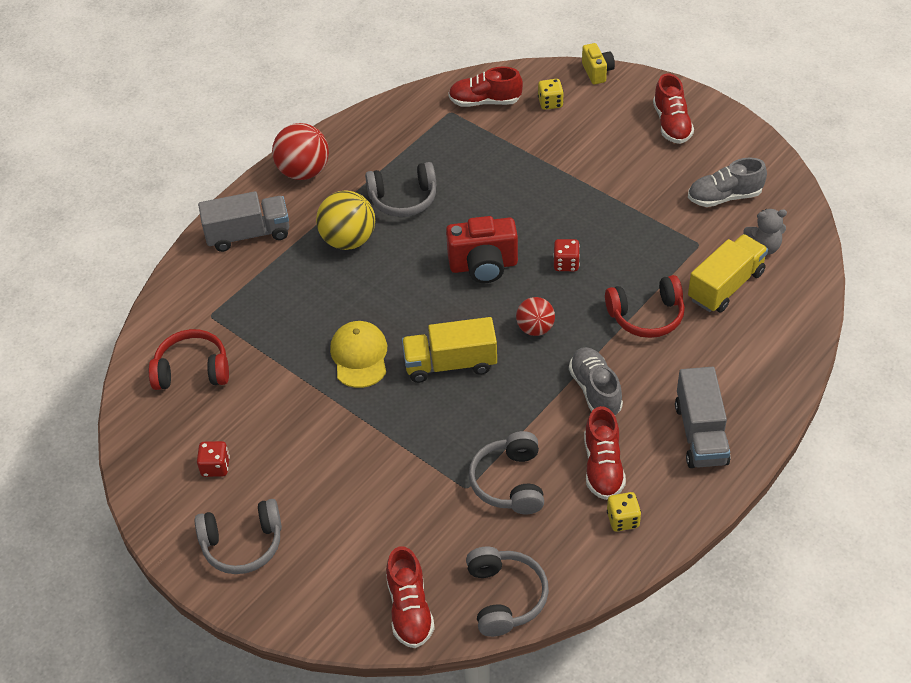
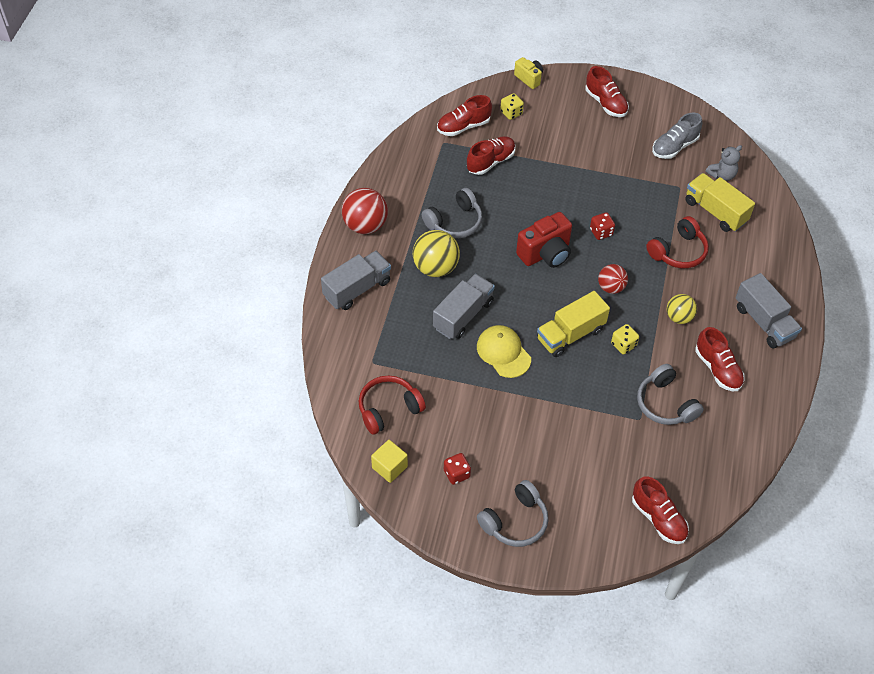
camera: 30 degrees left, 5 degrees up
(150, 431) = (389, 467): none -> yellow cube
(343, 300) = (463, 315): none -> grey truck
(489, 148) = (490, 162): none -> red shoe
(505, 597) = (713, 484): grey headphones -> none
(595, 390) = (679, 317): grey shoe -> yellow ball
(623, 519) = (753, 400): yellow dice -> yellow dice (623, 345)
(725, 286) = (715, 211): yellow truck -> yellow truck turned 60 degrees counterclockwise

